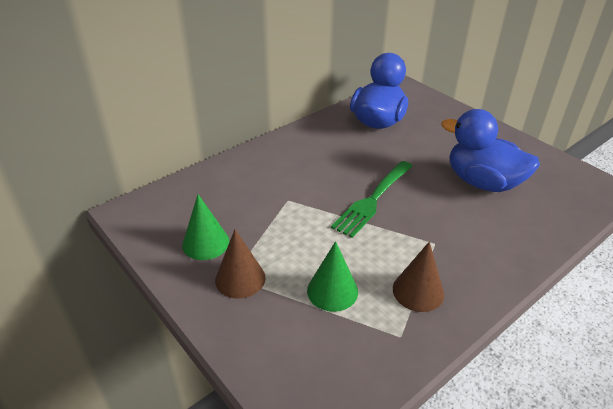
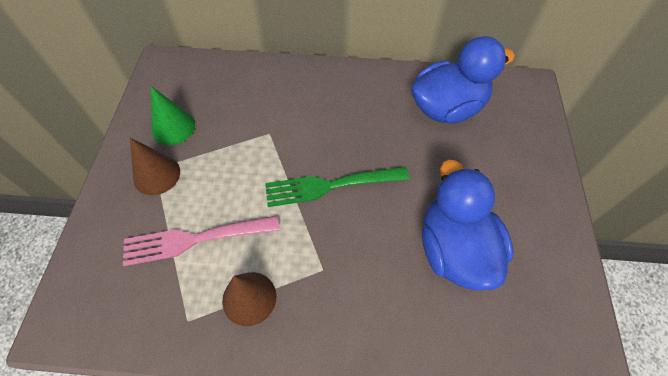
camera: 45 degrees right, 20 degrees up
(332, 291) = (195, 239): green cone -> pink fork

